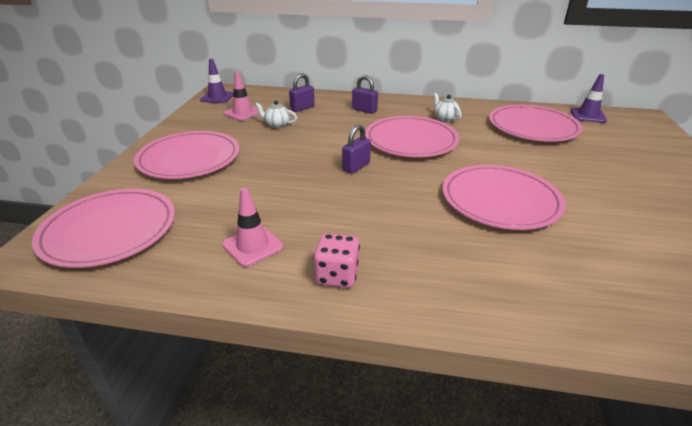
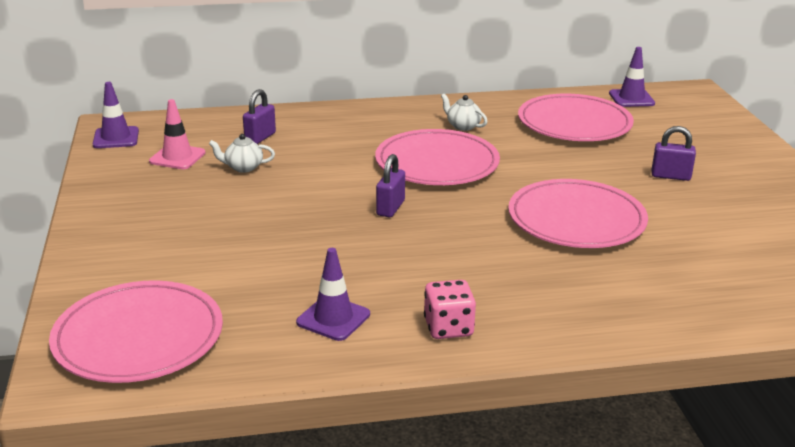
camera: 20 degrees left, 5 degrees down
(189, 158) = (158, 233): pink plate -> none
(253, 246) = (333, 318): pink traffic cone -> purple traffic cone
(364, 110) = (350, 129): purple padlock -> purple padlock (670, 176)

